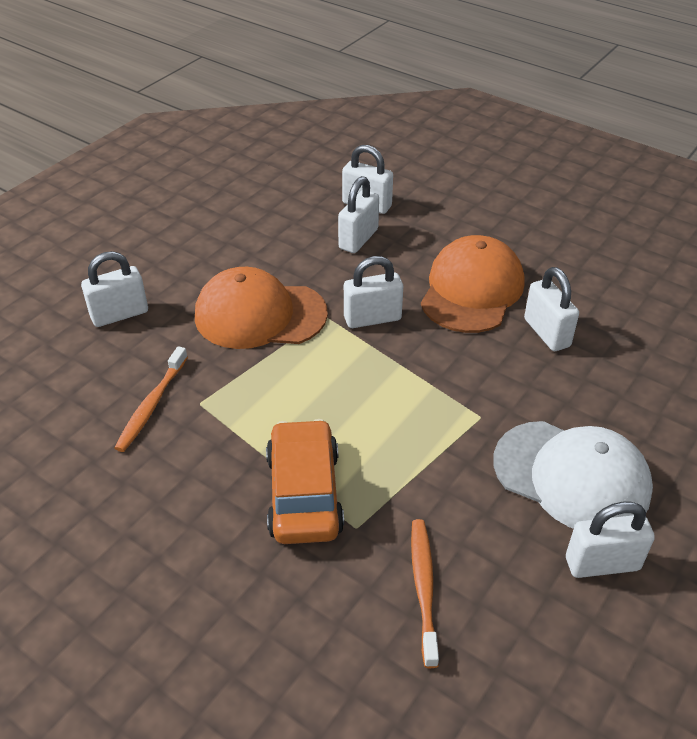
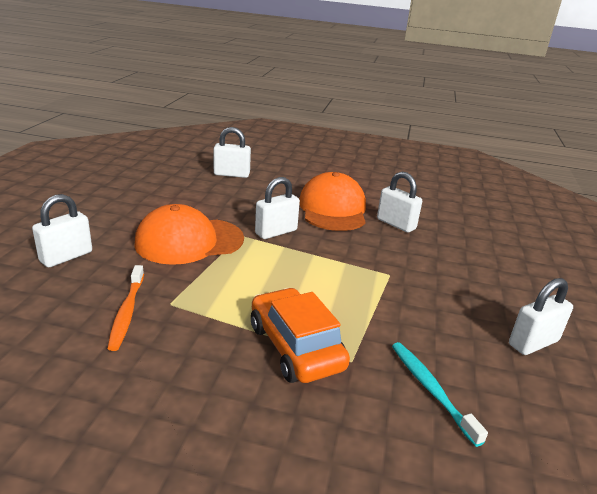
camera: 25 degrees left, 15 degrees down
(358, 239) = (237, 192): white padlock -> none
(424, 588) = (431, 389): orange toothbrush -> turquoise toothbrush
(571, 476) = (473, 297): white cap -> none

